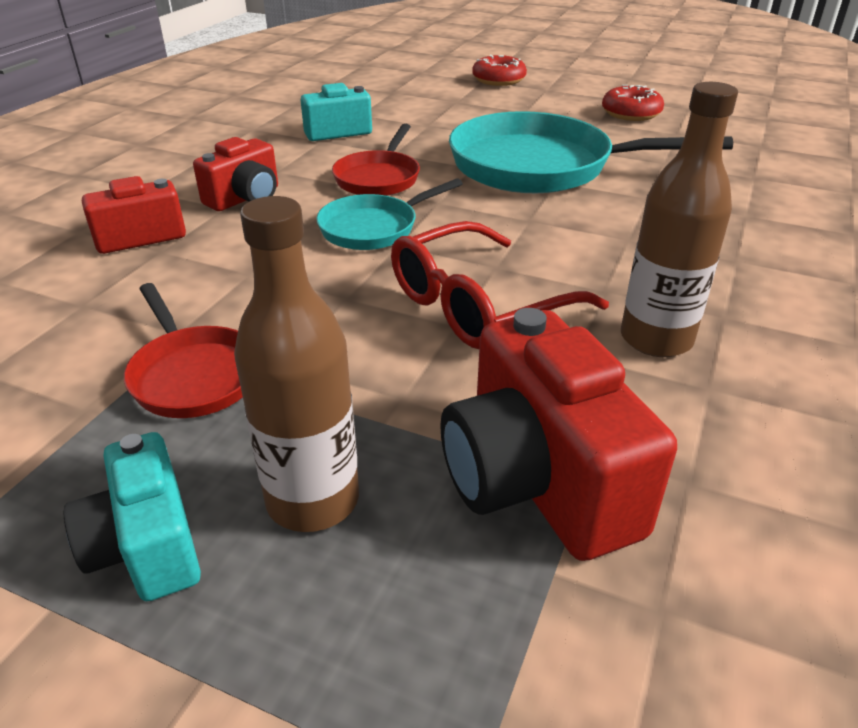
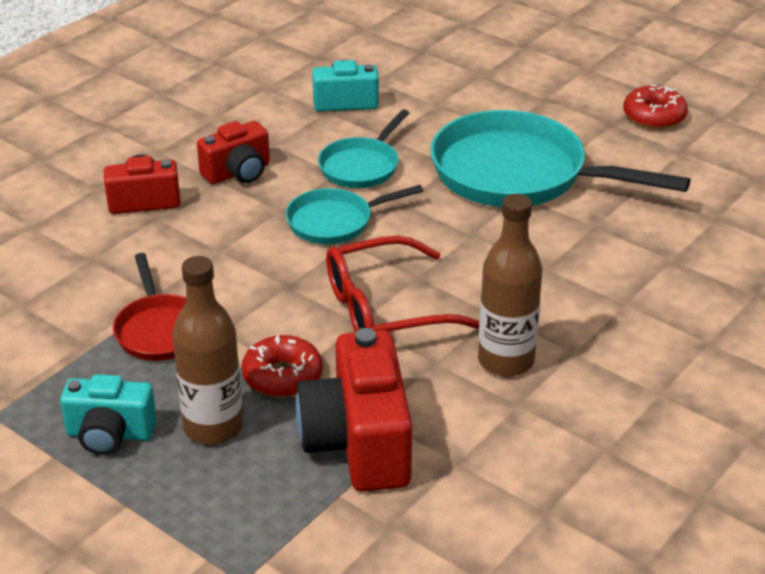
camera: 15 degrees right, 0 degrees up
(147, 546) = (110, 434): turquoise camera -> turquoise camera turned 75 degrees counterclockwise
(378, 178) = (361, 166): red pan -> turquoise pan
(498, 80) = (543, 47): red donut -> red donut (282, 376)

